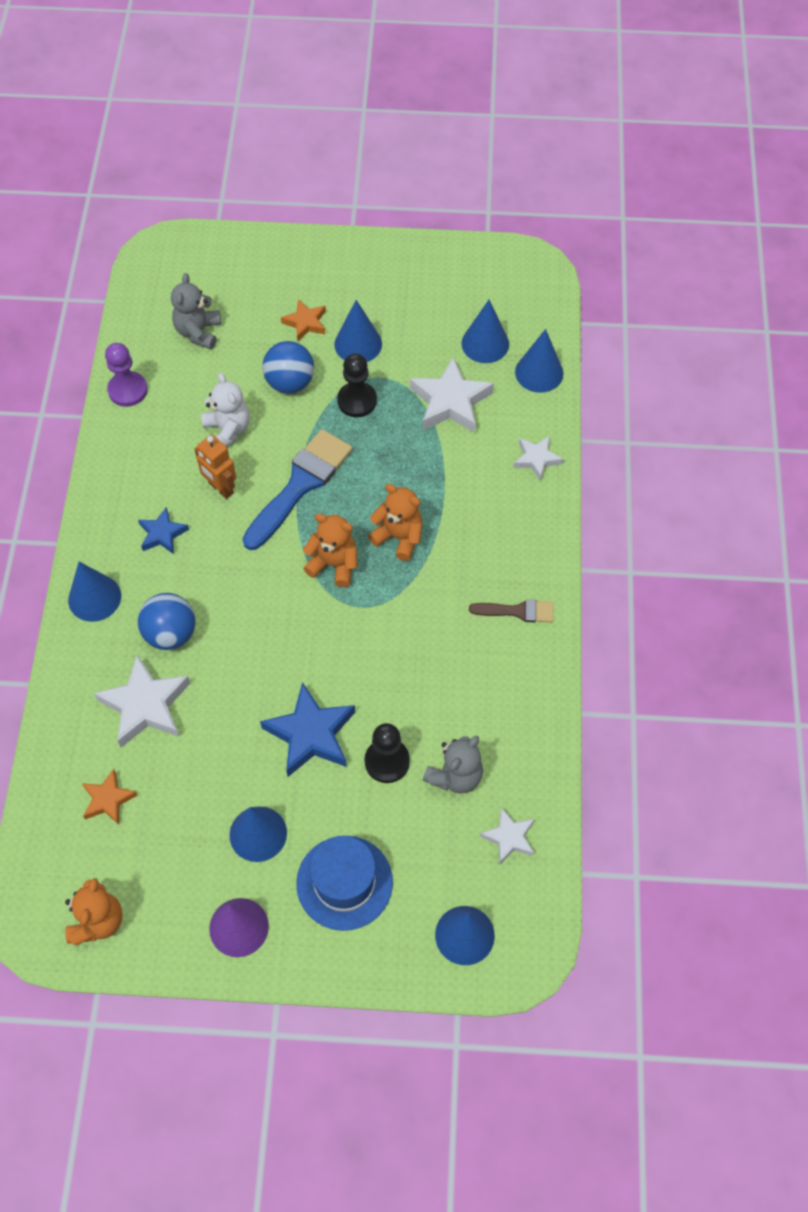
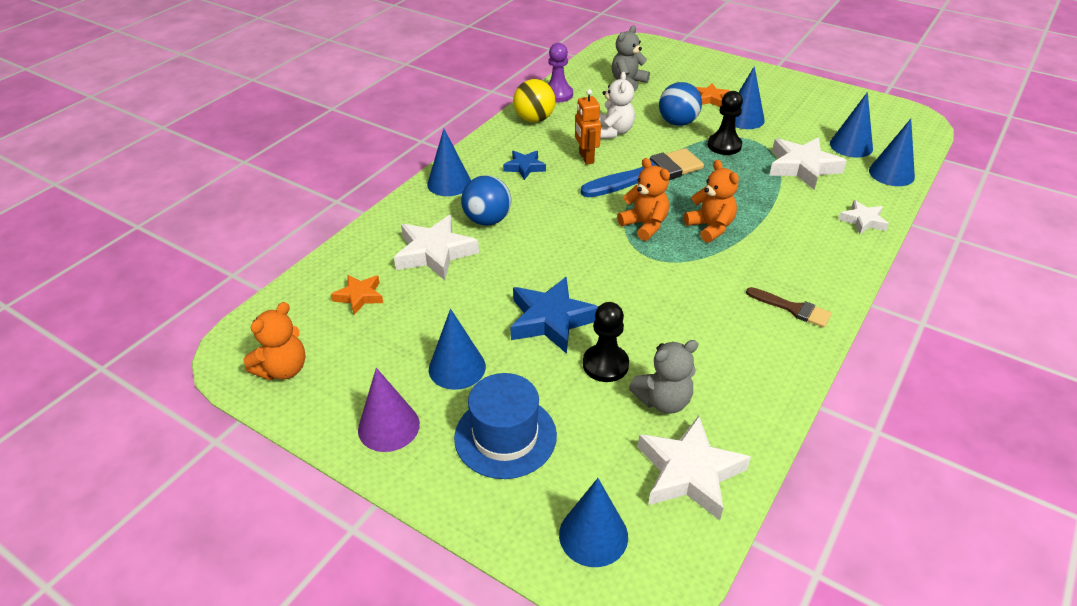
camera: 30 degrees right, 20 degrees down
(126, 447) = (534, 119): none -> yellow ball
(509, 838) = (689, 473): white star -> white star, size x1.75

